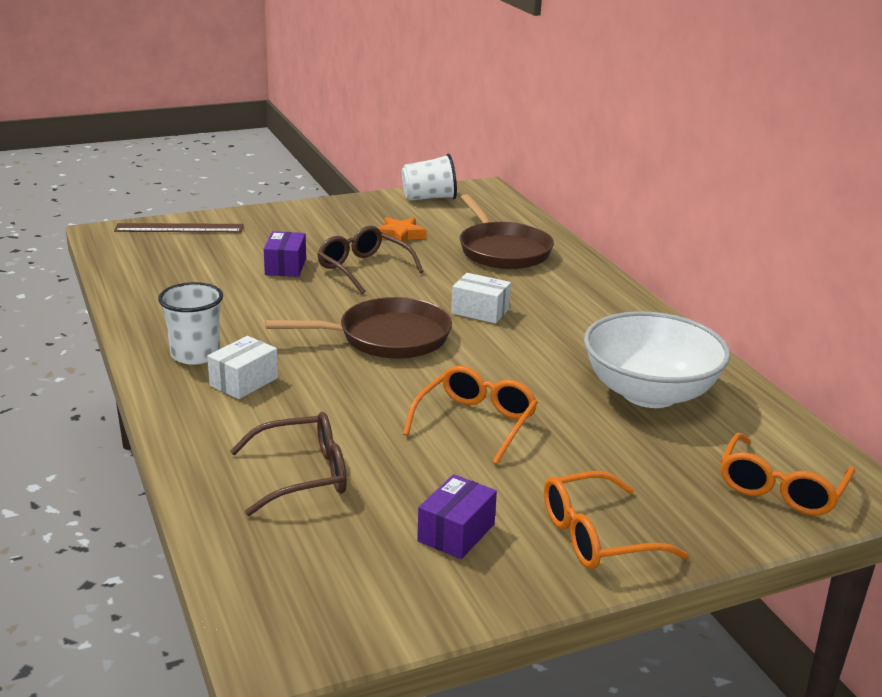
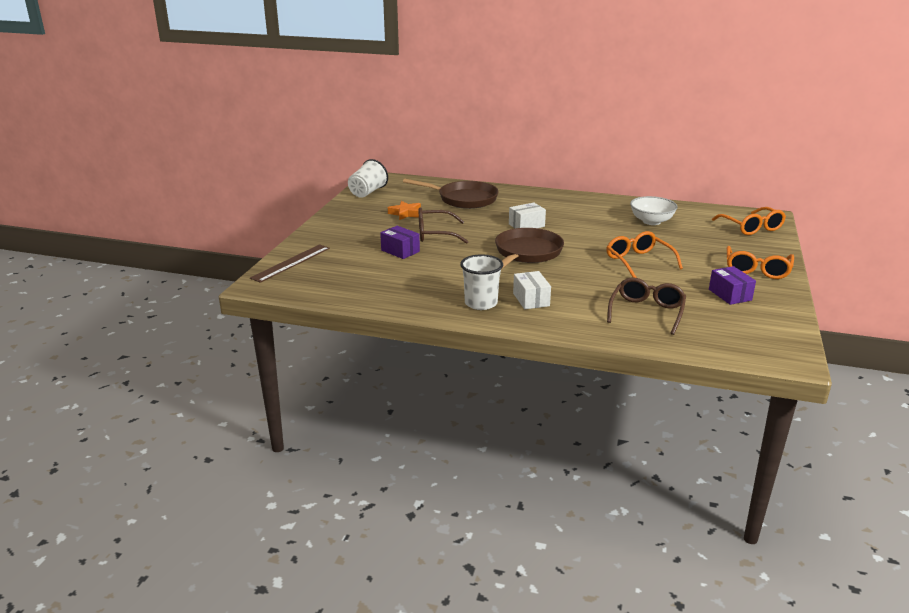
camera: 50 degrees left, 0 degrees up
(649, 393) = (651, 221): white bowl -> white bowl, size x0.61

